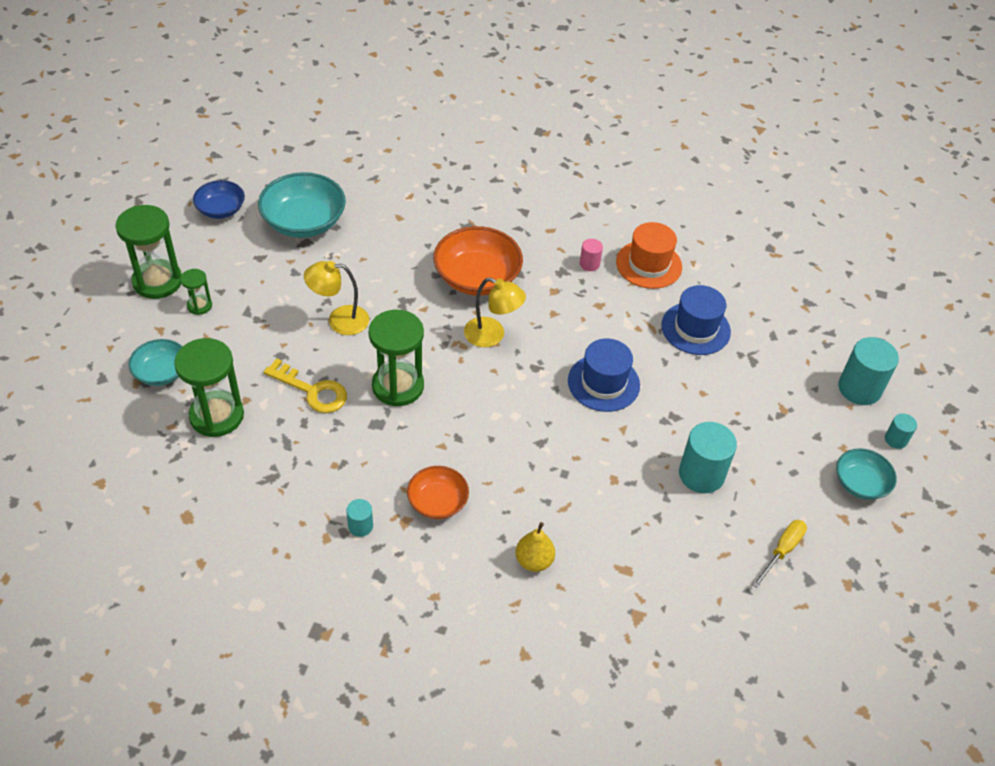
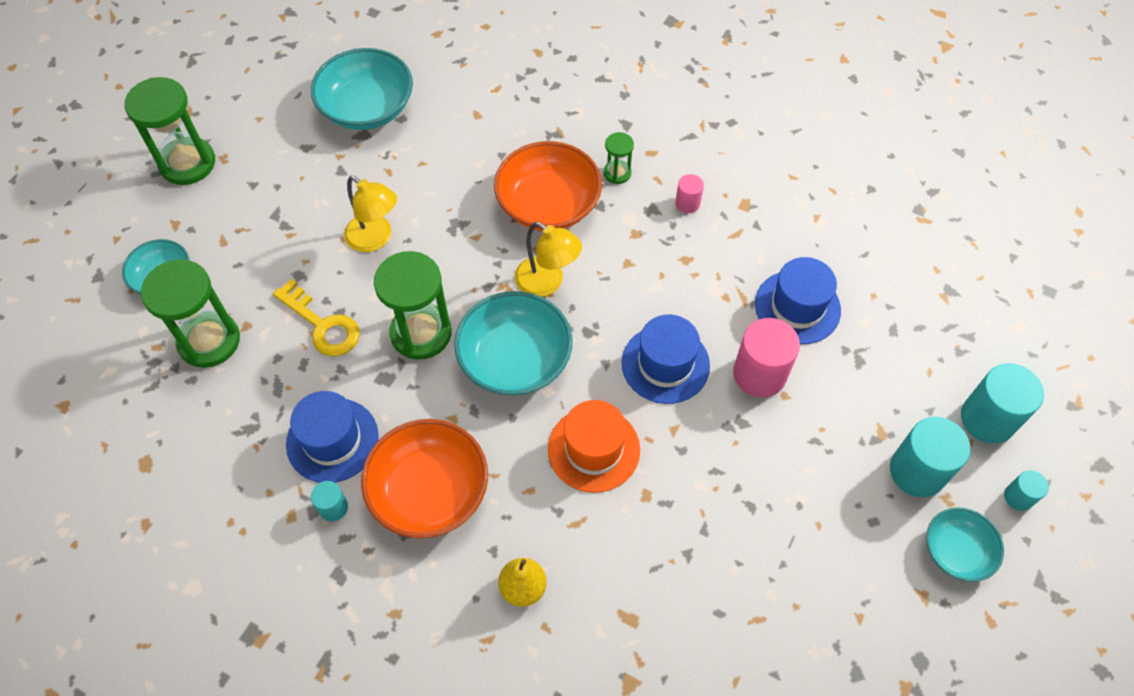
camera: 15 degrees right, 10 degrees up
(199, 305) = (225, 199): green hourglass -> green hourglass (617, 173)
(221, 209) = (279, 81): blue bowl -> none
(339, 320) = (375, 239): yellow lamp -> yellow lamp turned 150 degrees counterclockwise
(345, 476) = (332, 440): none -> blue hat
(437, 502) = (429, 491): orange bowl -> orange bowl, size x1.68
(481, 395) = (515, 359): none -> turquoise bowl
(649, 264) = (760, 213): orange hat -> orange hat (594, 449)
(679, 380) = (759, 374): none -> pink cylinder
(701, 474) = (755, 506): turquoise cylinder -> turquoise cylinder (917, 471)
(782, 551) = (832, 627): yellow screwdriver -> none

